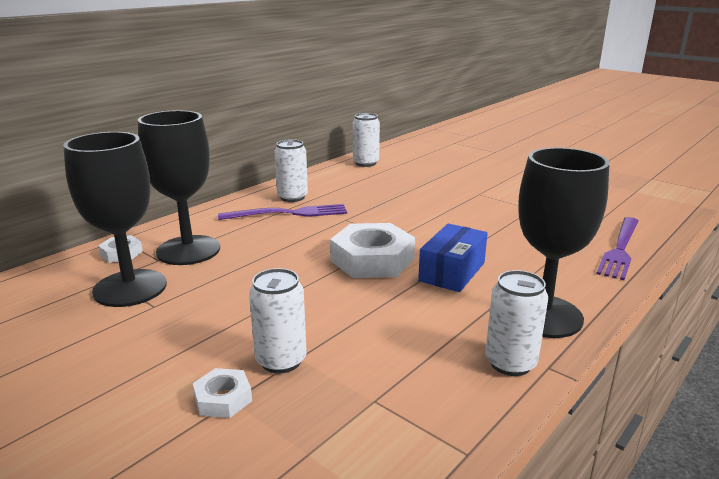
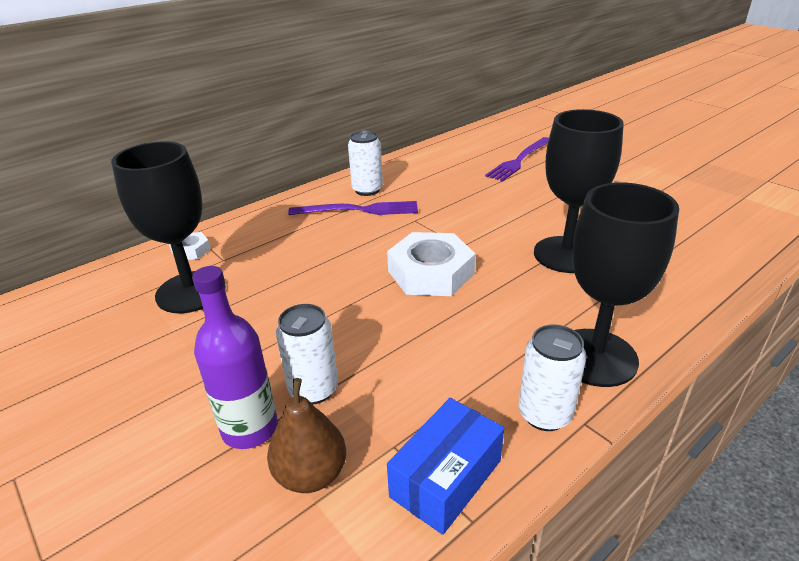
camera: 10 degrees right, 10 degrees up
(188, 250) = (253, 250): black goblet -> black goblet (566, 254)
(223, 398) = (250, 429): white nut -> purple bottle
(297, 431) = (311, 474): none -> brown pear
(365, 163) = (451, 149): white can -> none
(452, 272) = (510, 293): blue box -> blue box (446, 478)
(620, 249) = (705, 275): purple fork -> purple fork (519, 160)

